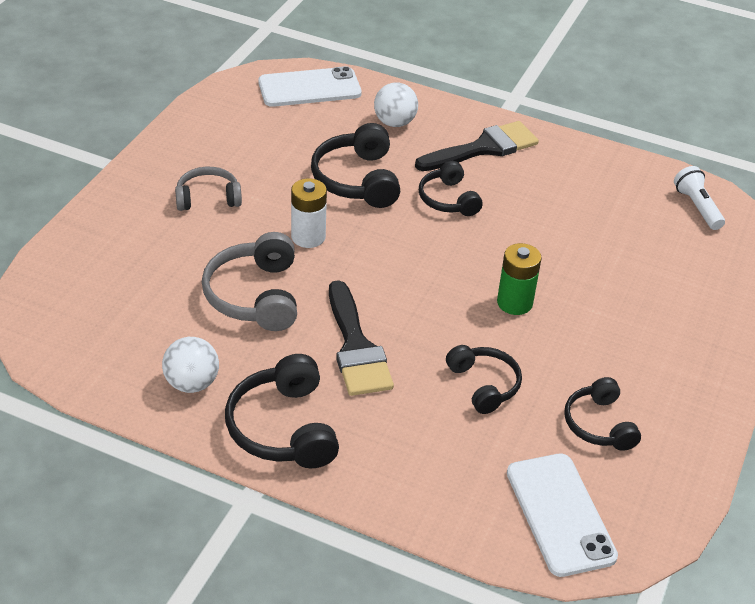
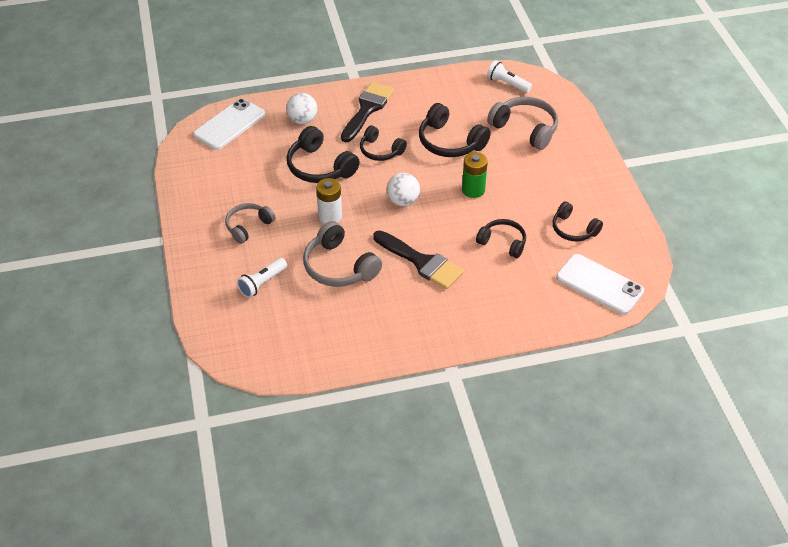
camera: 35 degrees left, 5 degrees up
(153, 264) = (262, 283): none -> white flashlight
(192, 383) = (360, 334): white ball -> white ball (403, 201)
(284, 428) = (432, 326): black headphones -> black headphones (450, 142)
(664, 270) = (525, 129): none -> grey headphones

